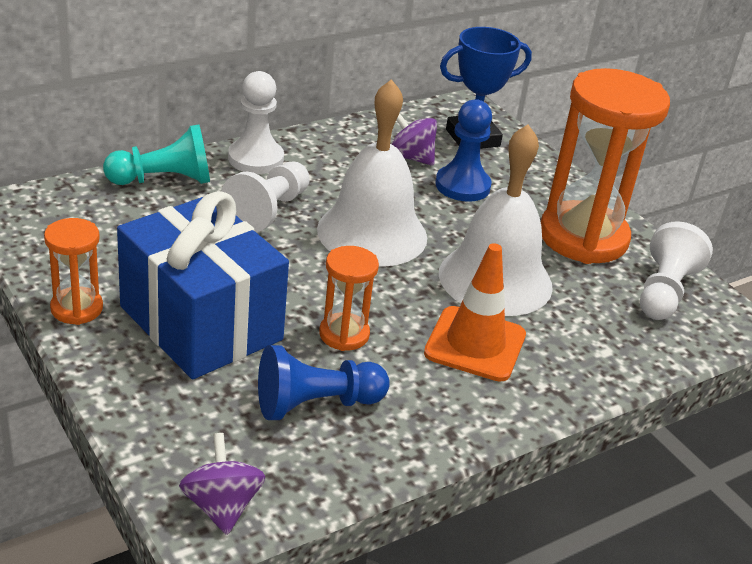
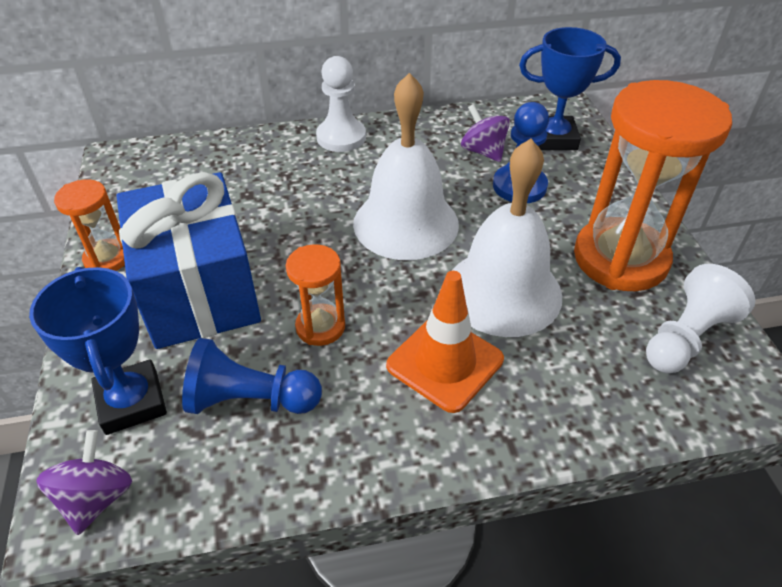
camera: 25 degrees right, 10 degrees up
(163, 180) = (252, 148): turquoise pawn -> none
(199, 427) = (132, 402): none -> blue trophy
(268, 211) = (323, 188): white pawn -> none

